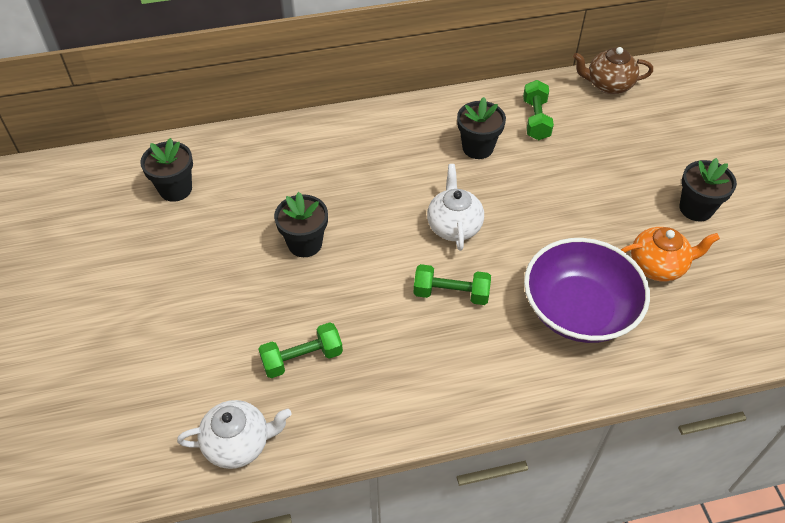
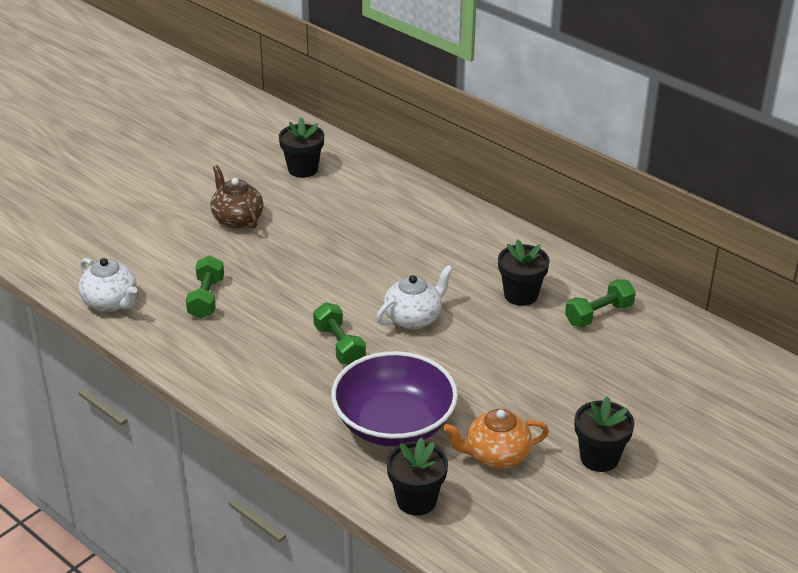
camera: 55 degrees right, 15 degrees down
(302, 358) = (206, 298): green dumbbell -> green dumbbell turned 60 degrees clockwise
(305, 243) = (314, 251): black flower pot -> black flower pot (416, 500)
(608, 85) = (706, 342): brown teapot -> brown teapot (237, 219)
(658, 266) = (495, 456): orange teapot -> orange teapot turned 120 degrees clockwise

